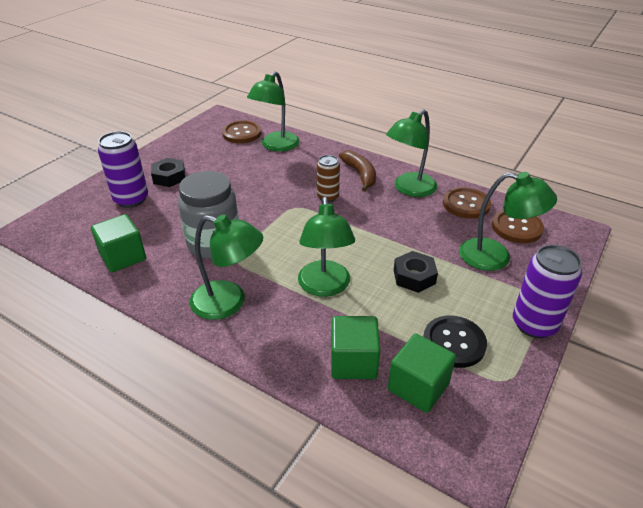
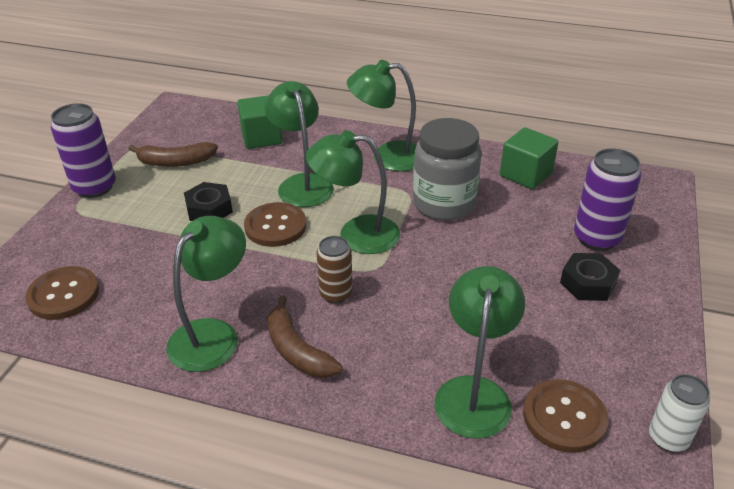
camera: 165 degrees right, 0 degrees up
(204, 122) = (668, 438): none -> white can
(418, 387) = (209, 132): green cube -> none
(454, 343) = (175, 162): black button -> brown banana
(466, 204) = (126, 321): brown button -> brown button (275, 226)
(496, 257) = (109, 247): green lamp -> green lamp (356, 234)

